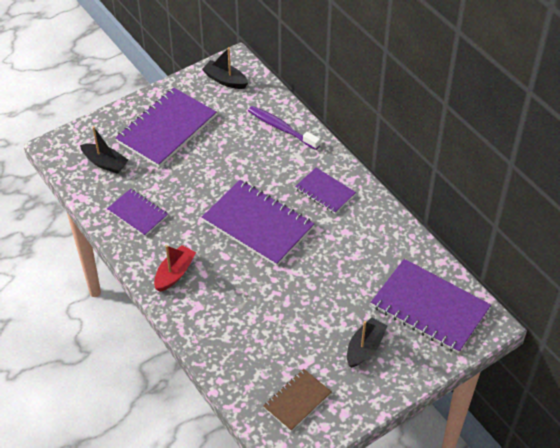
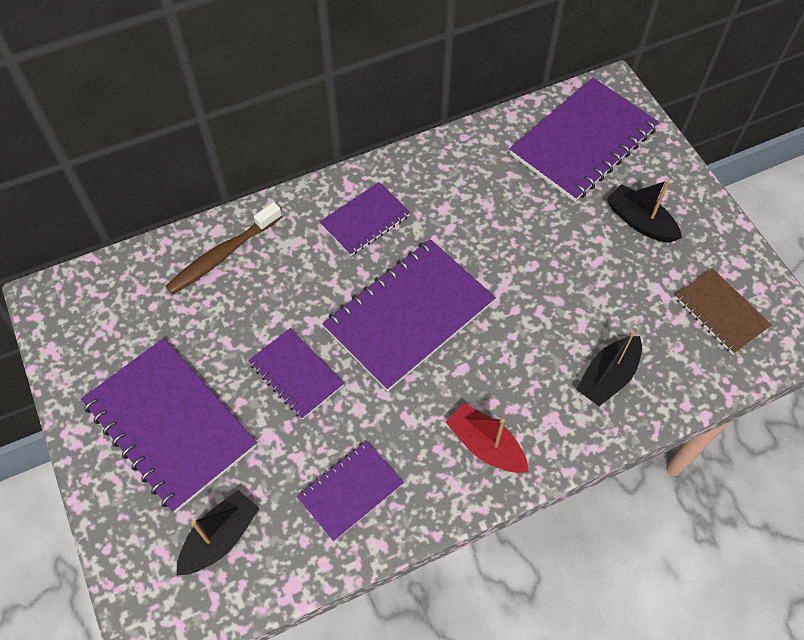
camera: 80 degrees left, 10 degrees up
(207, 177) = (296, 374): none -> purple notebook
(225, 80) = (87, 319): black boat -> black boat (607, 377)
(281, 128) = (222, 255): purple toothbrush -> brown toothbrush

